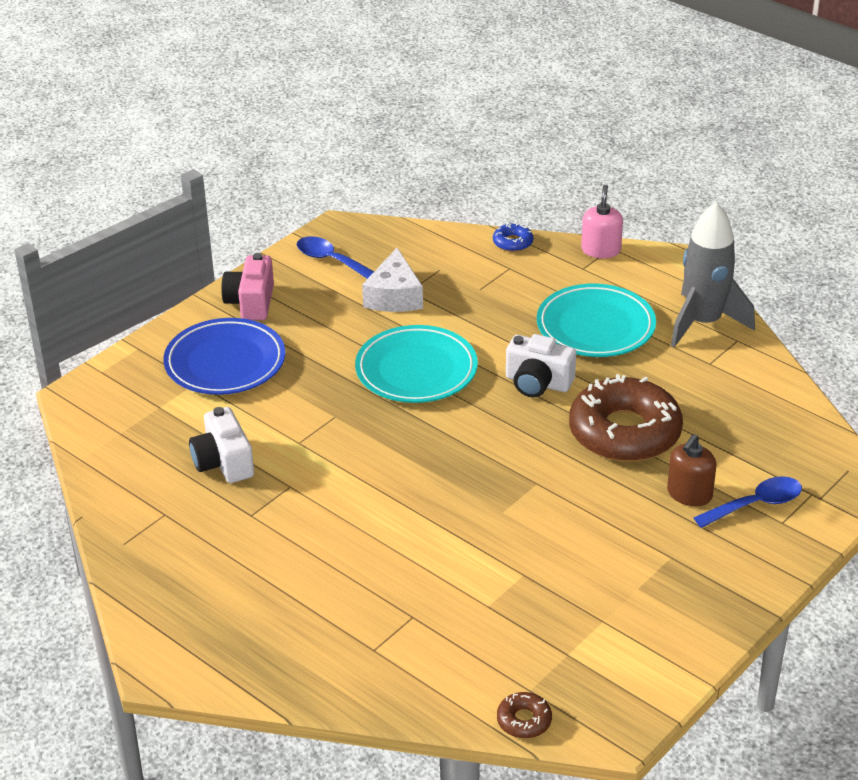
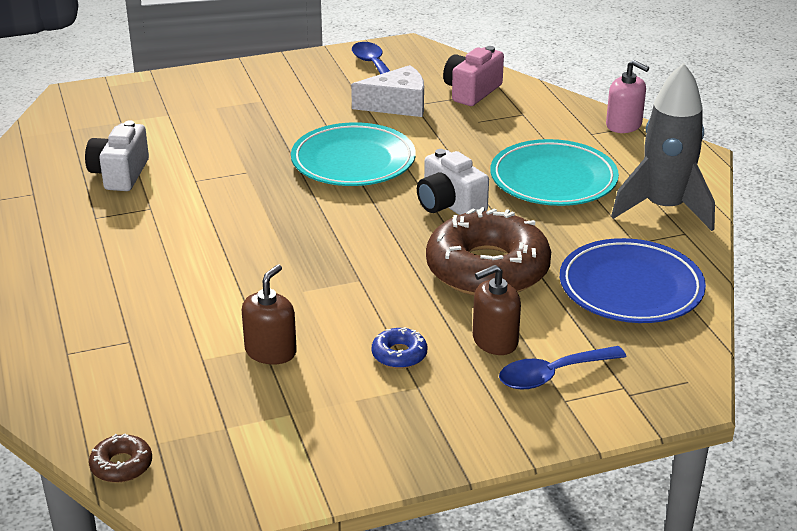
camera: 30 degrees right, 5 degrees down
(225, 362) = (206, 108): blue plate -> blue plate (630, 288)
(251, 302) = (275, 75): pink camera -> pink camera (471, 91)
(394, 296) = (397, 105): white cheese -> white cheese turned 135 degrees counterclockwise
(513, 242) = (546, 97): blue donut -> blue donut (399, 354)
(534, 576) = (270, 351): none -> brown soap dispenser
(601, 250) = (624, 125): pink soap dispenser -> pink soap dispenser turned 90 degrees clockwise
(755, 505) = (553, 375): blue spoon -> blue spoon turned 150 degrees clockwise

